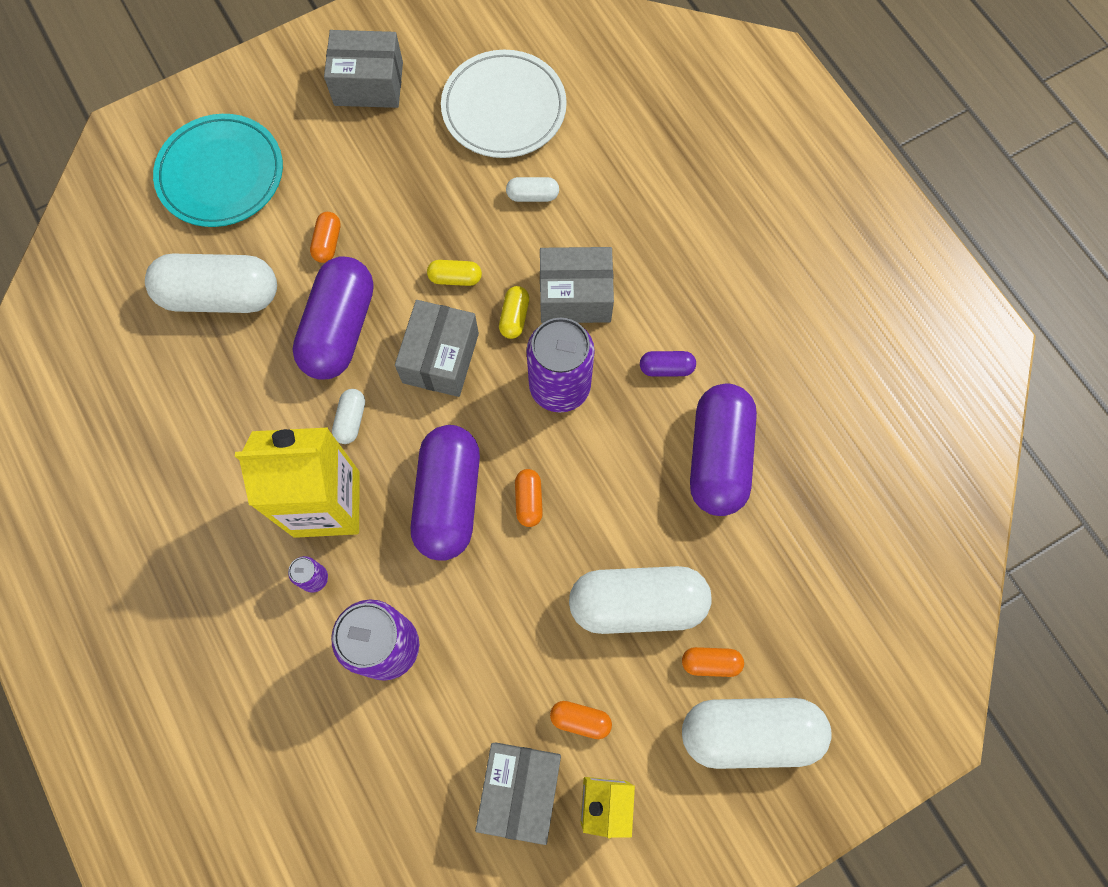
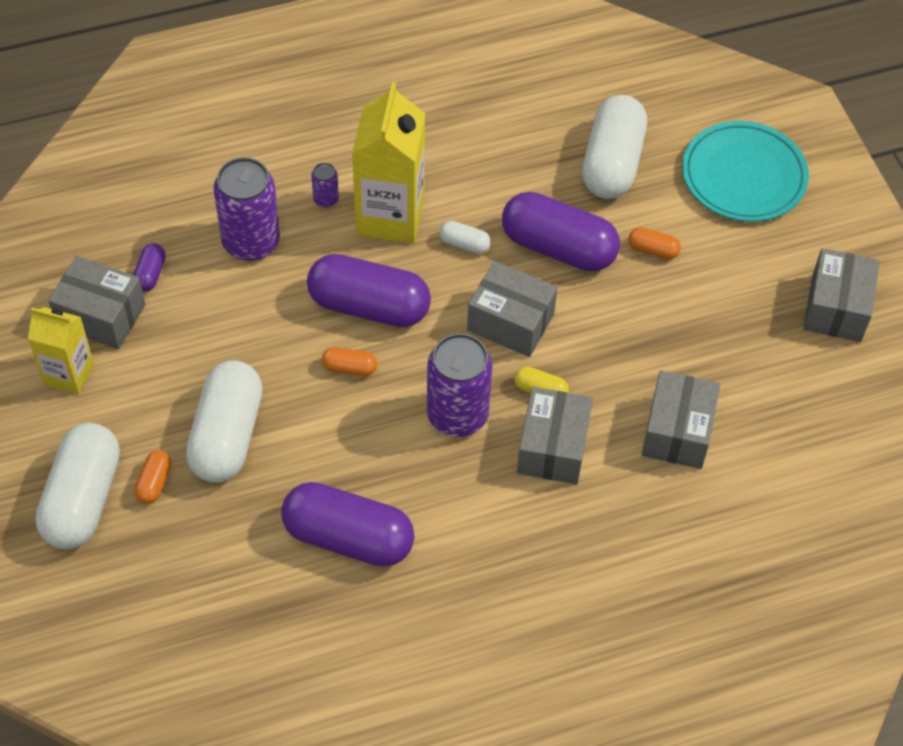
camera: 100 degrees right, 15 degrees down
(455, 278) = (594, 348): yellow capsule -> none
(504, 108) = (790, 425): white plate -> none
(532, 195) = (677, 432): white capsule -> grey box
(580, 720) = (141, 370): orange capsule -> none
(666, 368) = (454, 513): purple capsule -> purple capsule (150, 274)

